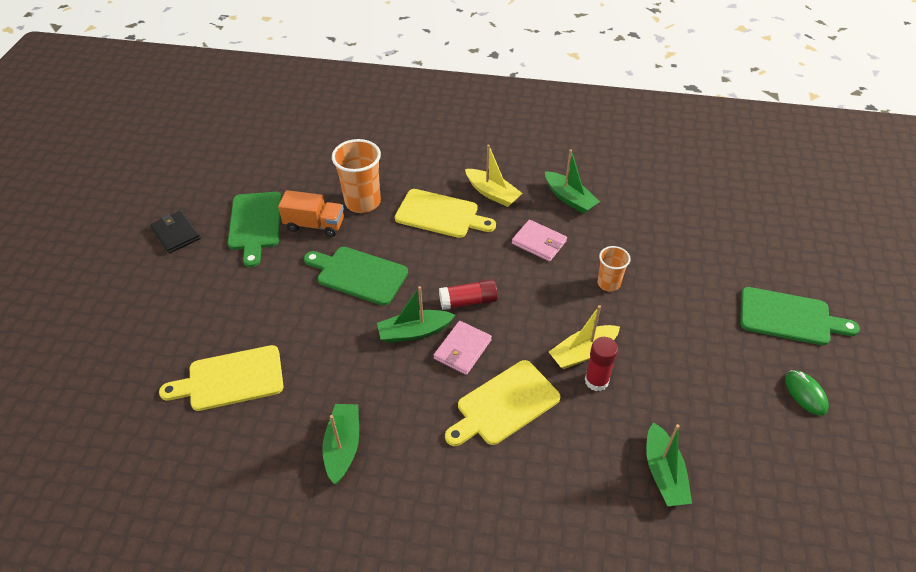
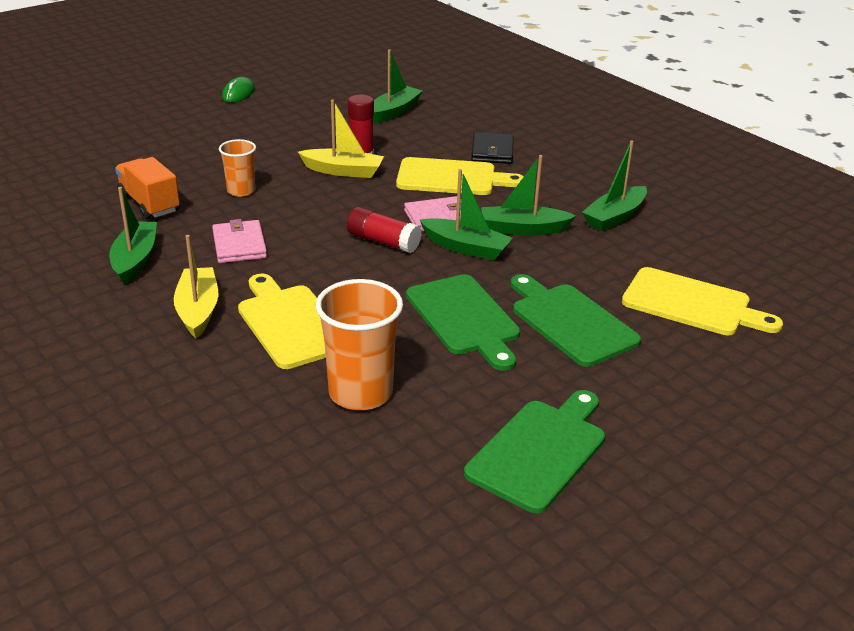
camera: 140 degrees left, 15 degrees down
(176, 233) = (676, 508): black wallet -> black wallet (492, 151)
(315, 225) = (457, 401): orange truck -> orange truck (149, 204)
(396, 379) = (523, 229): none -> green boat
(789, 317) = (161, 116): green cutting board -> green cutting board (570, 322)

